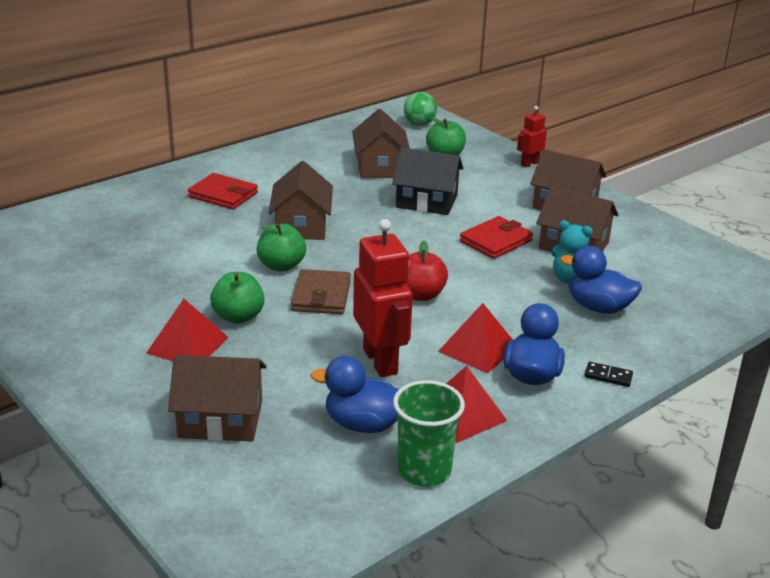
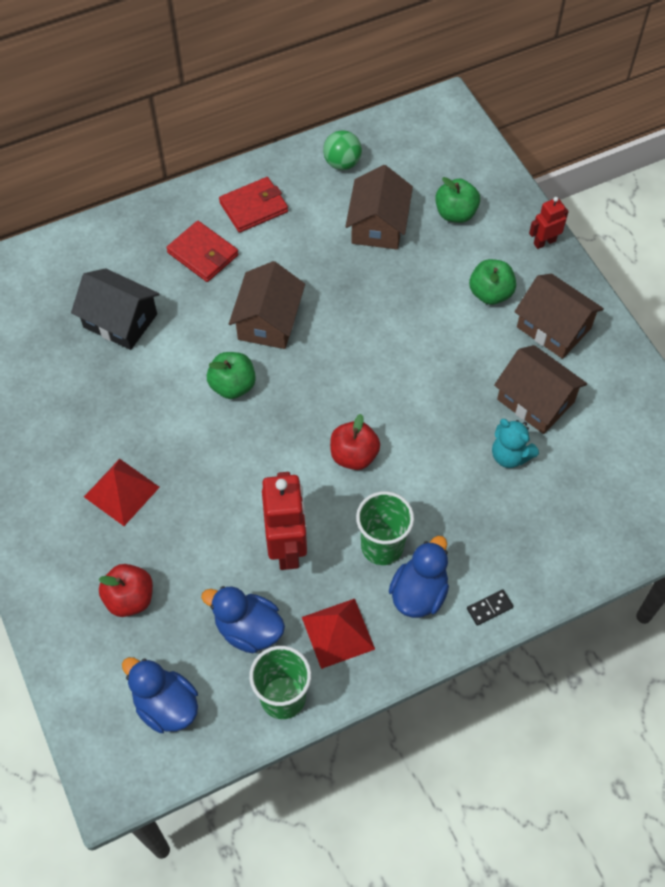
camera: 15 degrees right, 30 degrees up
(220, 419) = (130, 598): brown house -> red apple
(238, 317) = (175, 458): green apple -> green apple (490, 293)
(321, 296) = (259, 440): brown wallet -> none
(419, 124) = (447, 144): green ball -> green ball (342, 163)
(426, 201) = (408, 297): black house -> black house (120, 321)
(478, 349) = (382, 546): red pyramid -> green cup
(495, 241) = (457, 379): red wallet -> red wallet (253, 207)
(598, 307) = (521, 505): blue duck -> blue duck (166, 705)
(608, 376) = (489, 608): black domino -> black domino turned 60 degrees counterclockwise

